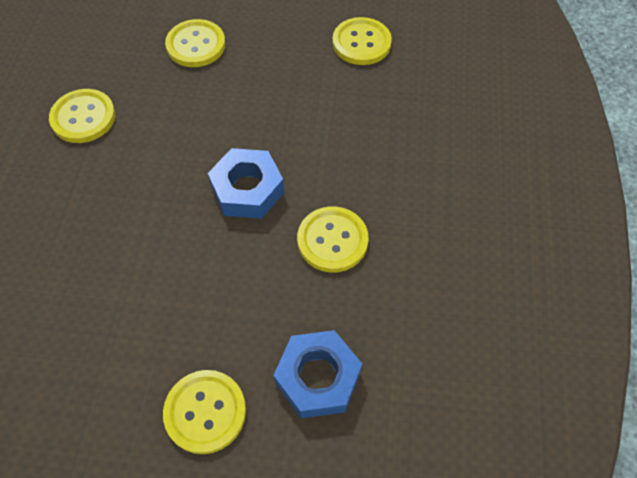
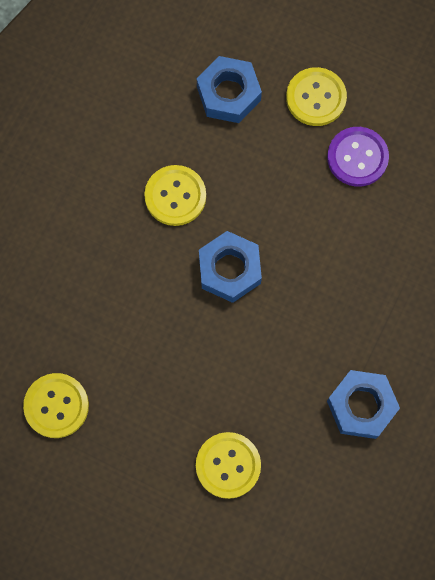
camera: 160 degrees left, 15 degrees up
(83, 117) = (361, 406): yellow button -> blue nut
(134, 352) = (357, 157): none -> purple button

